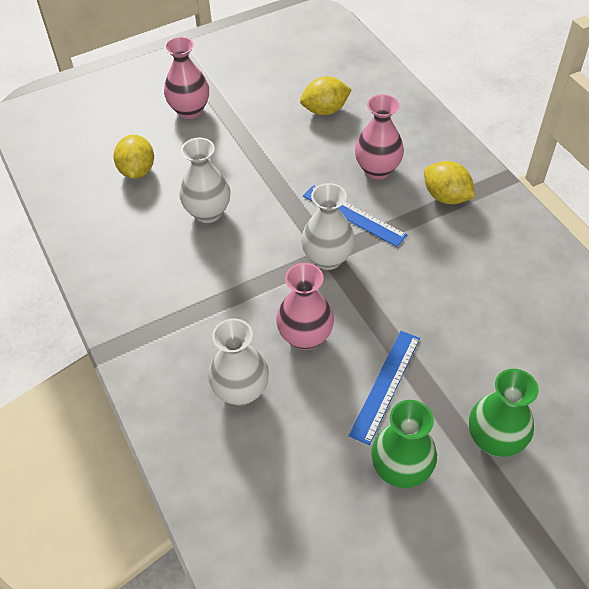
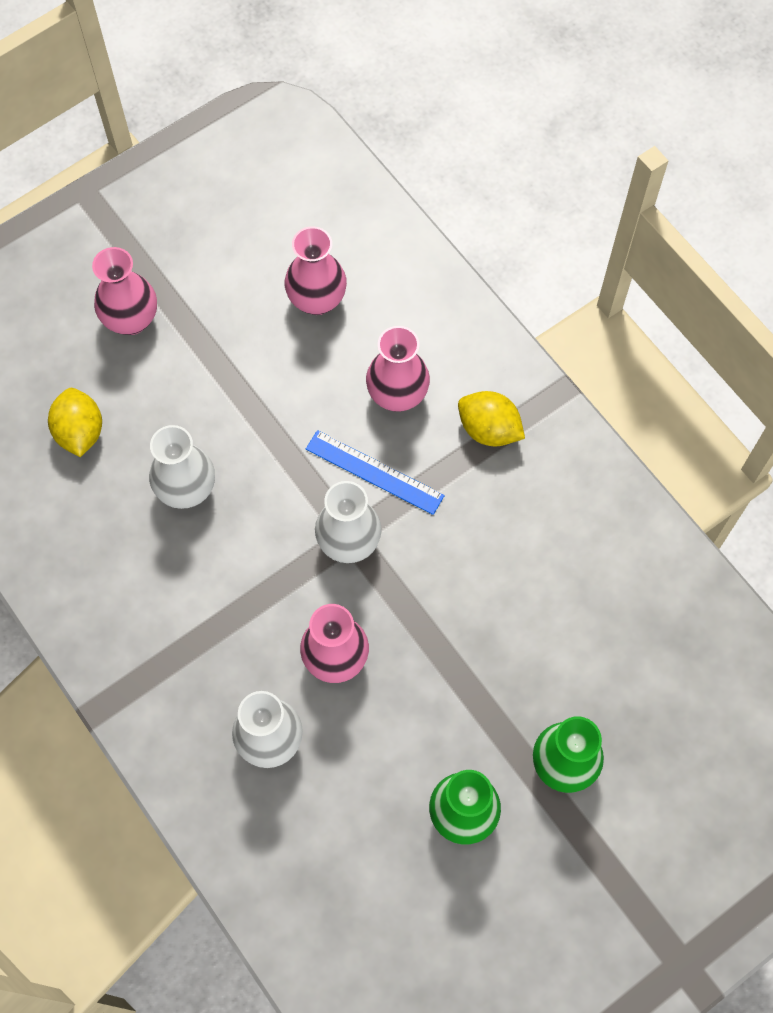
camera: 10 degrees left, 15 degrees up
(325, 110) = (317, 300): yellow lemon -> pink vase
(385, 385) = (437, 711): blue ruler -> none

